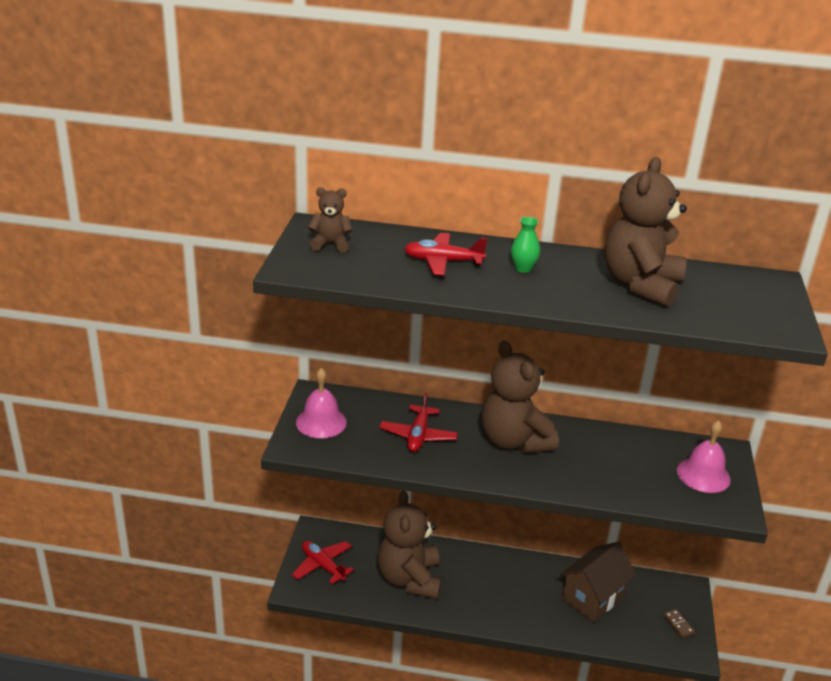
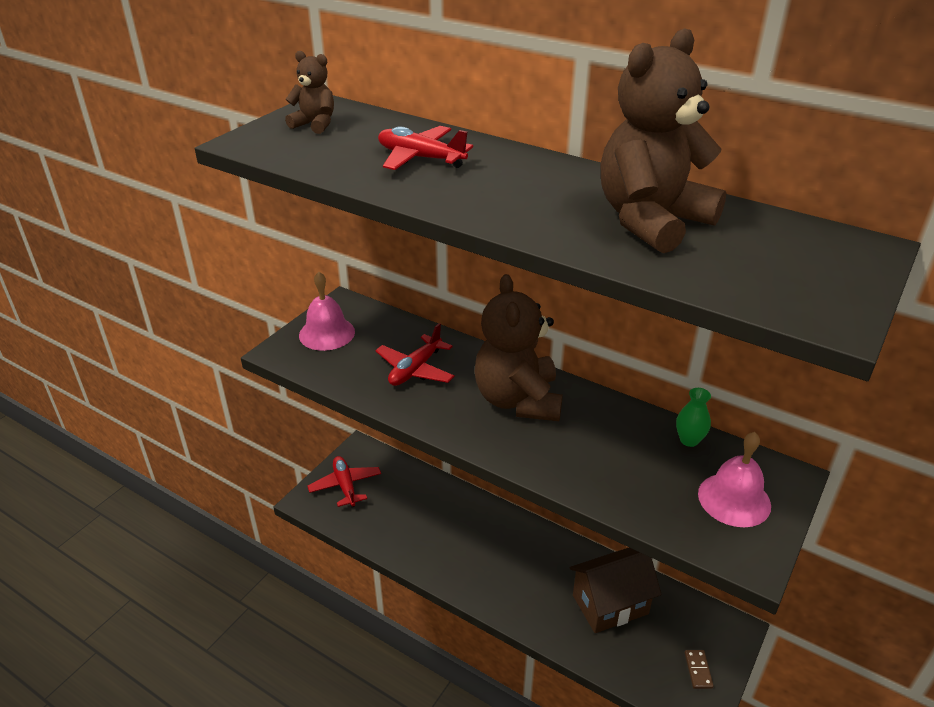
camera: 25 degrees right, 5 degrees up
(409, 579) = (421, 524): brown teddy bear -> none
(523, 268) = (511, 179): green vase -> green vase (689, 440)

